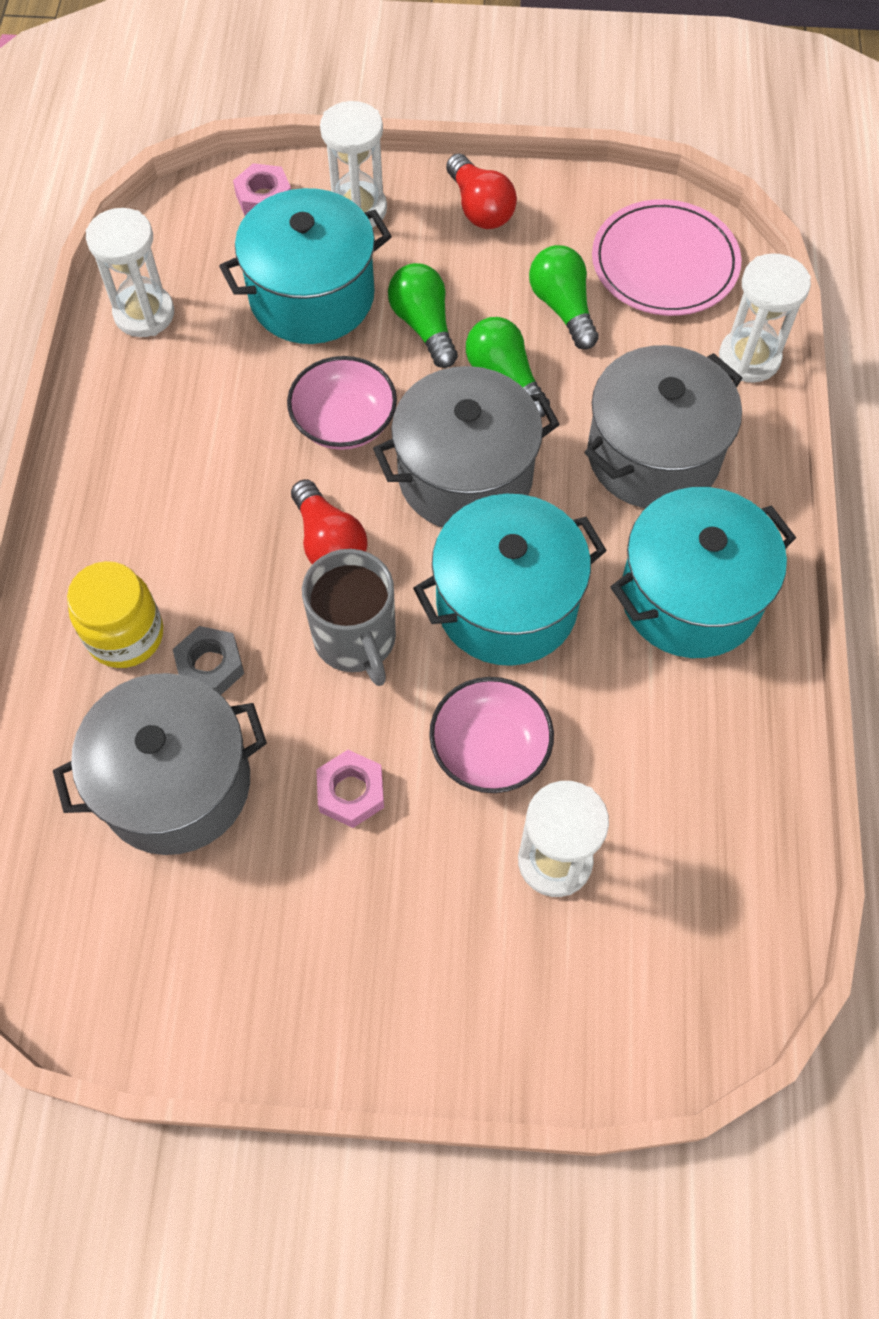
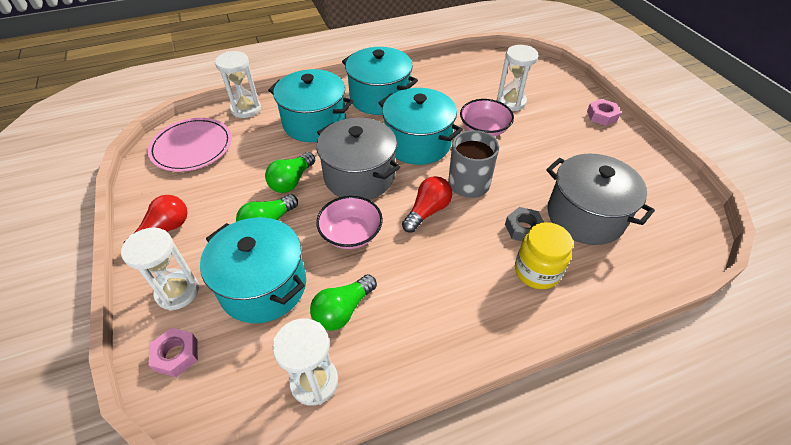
camera: 115 degrees left, 15 degrees down
(351, 792) = (536, 160): pink nut -> pink nut (601, 116)
(562, 308) = (235, 174): green light bulb -> green light bulb (343, 310)
(653, 455) = (314, 123): grey pot -> turquoise pot

